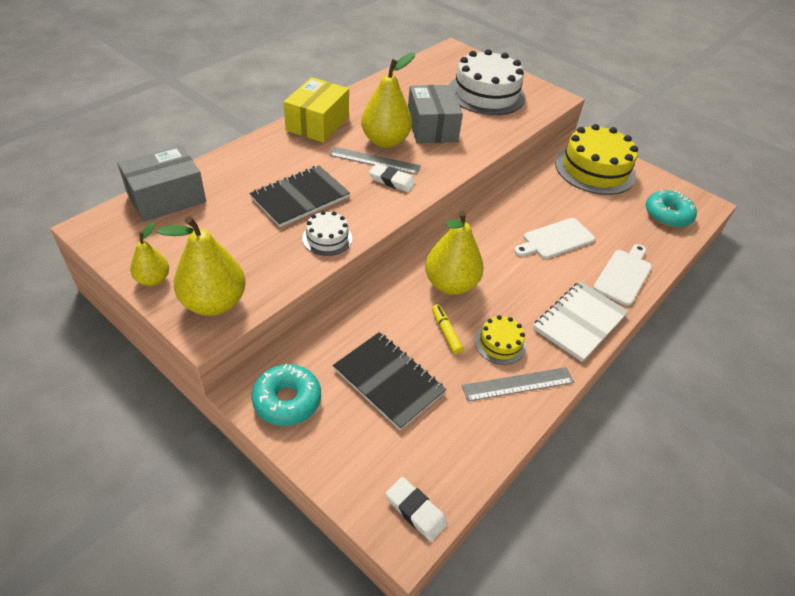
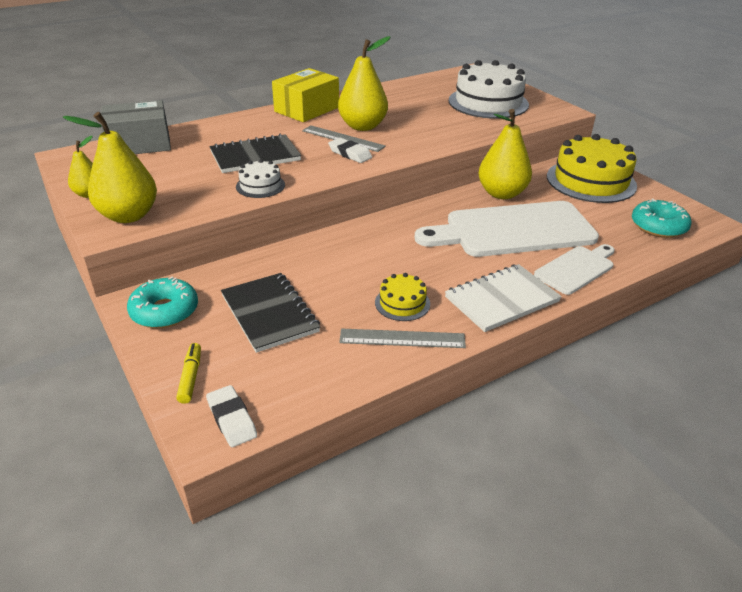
camera: 20 degrees right, 10 degrees down
(432, 127) = (416, 121): grey box -> none
(446, 332) = (350, 286): yellow marker -> yellow marker (190, 377)
(450, 284) = (378, 250): yellow pear -> yellow pear (501, 193)
(555, 239) = (513, 230): white cutting board -> white cutting board, size x1.89

